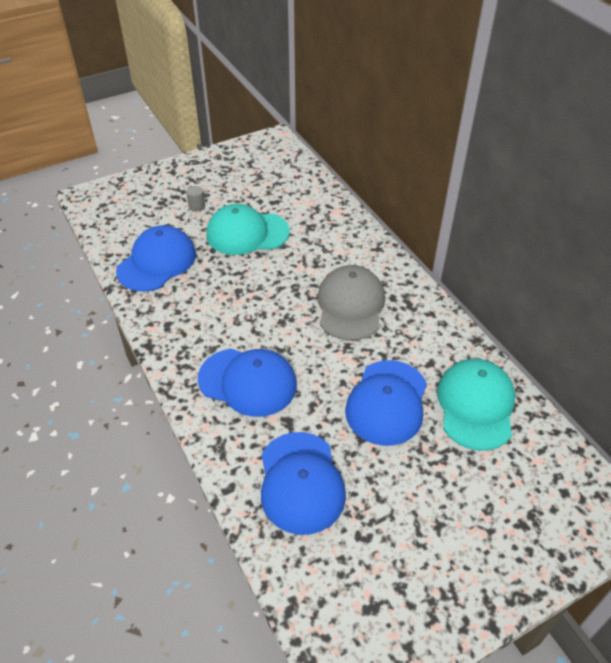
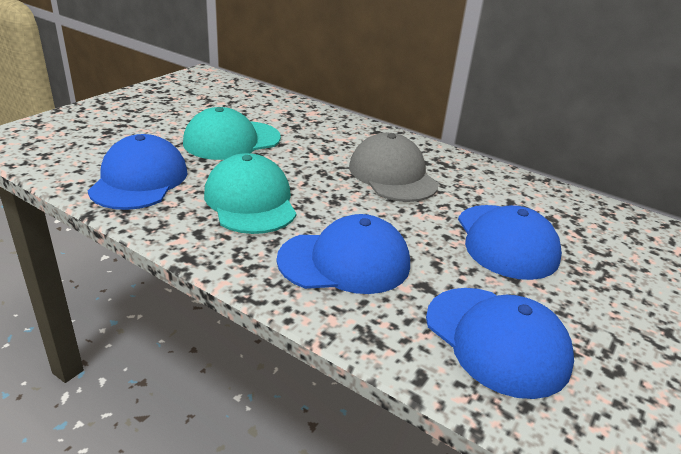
camera: 30 degrees left, 15 degrees down
(197, 206) = (154, 129): grey cylinder -> none
(476, 405) = (584, 223): turquoise cap -> turquoise cap (250, 201)

